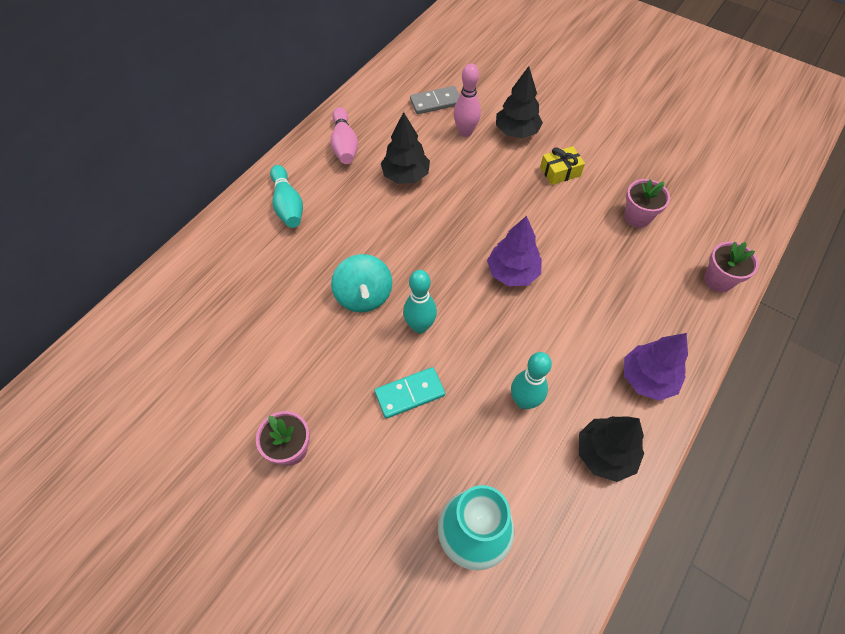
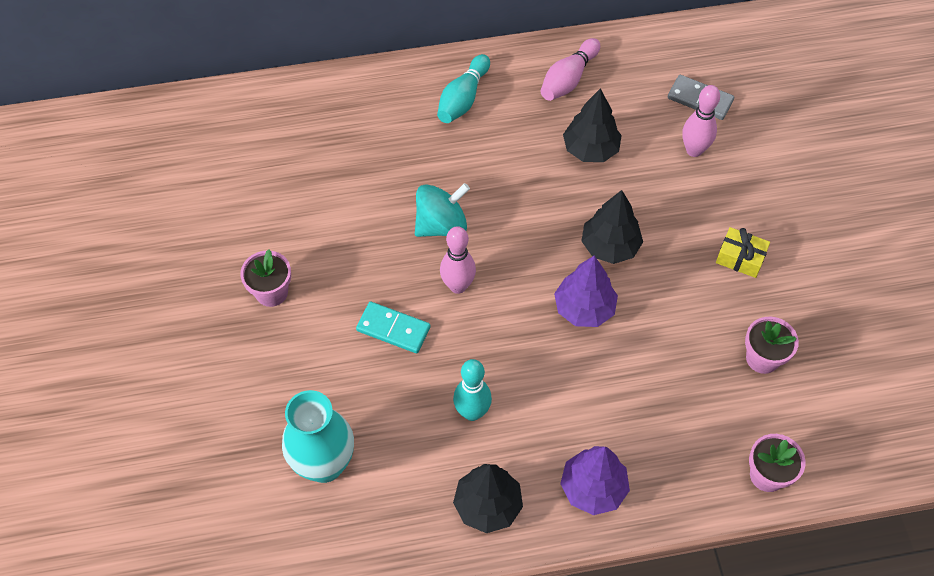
camera: 45 degrees right, 0 degrees up
(364, 296) = (441, 225): turquoise spinning top -> turquoise spinning top turned 150 degrees counterclockwise
(420, 326) = (458, 286): turquoise bowling pin -> pink bowling pin
(516, 132) = (745, 187): black tree -> black tree (609, 246)

